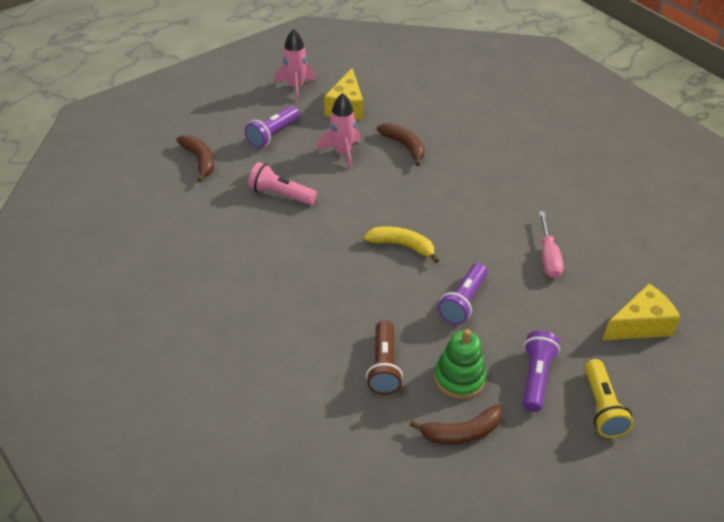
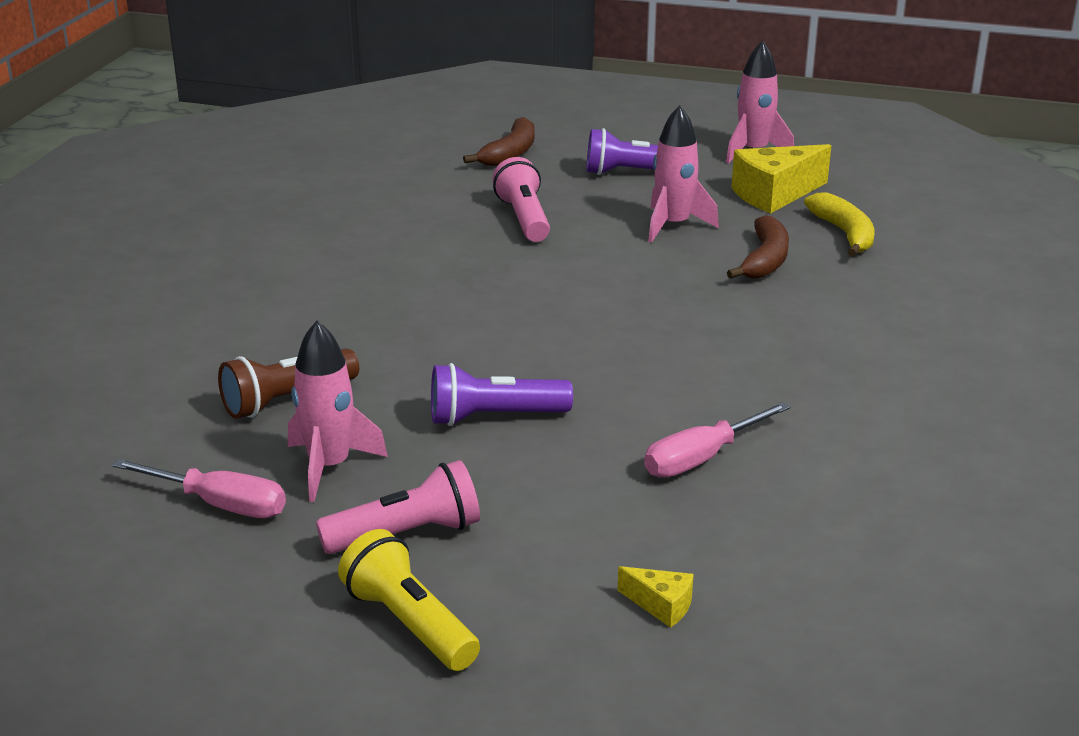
camera: 55 degrees right, 15 degrees down
(402, 246) = (547, 331): yellow banana -> yellow banana (844, 234)
(459, 378) = (329, 467): green stacking toy -> pink rocket
(461, 433) = (221, 505): brown banana -> pink screwdriver
(536, 377) = (406, 534): purple flashlight -> pink flashlight
(602, 407) = (409, 623): yellow flashlight -> yellow flashlight turned 90 degrees clockwise
(640, 325) = (661, 605): yellow cheese -> yellow cheese, size x0.48

